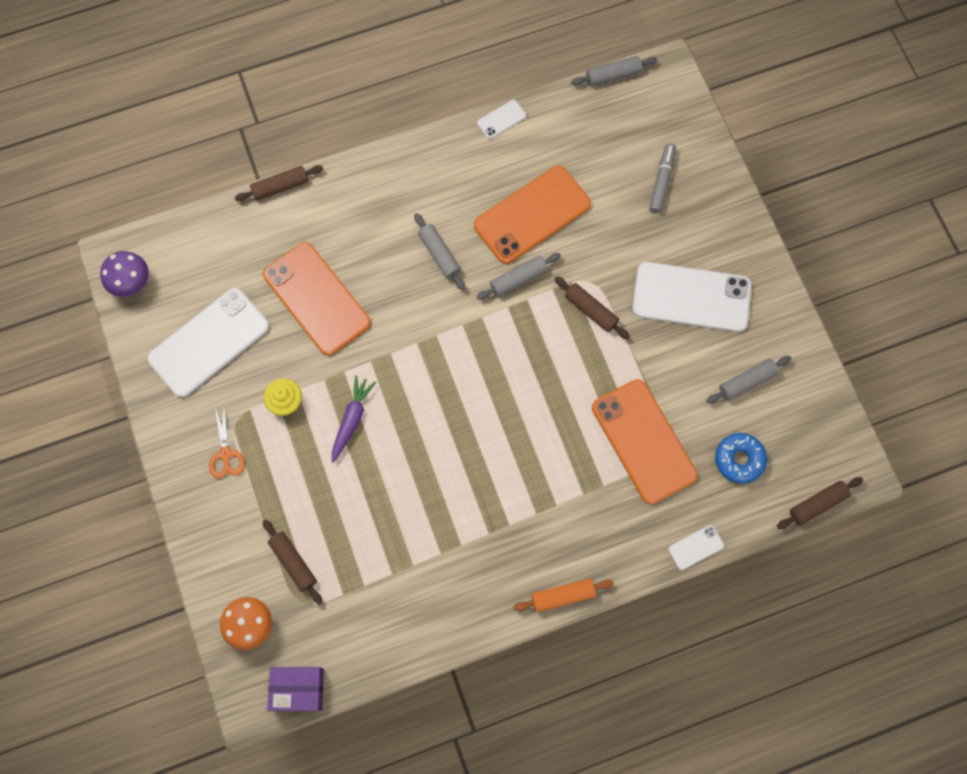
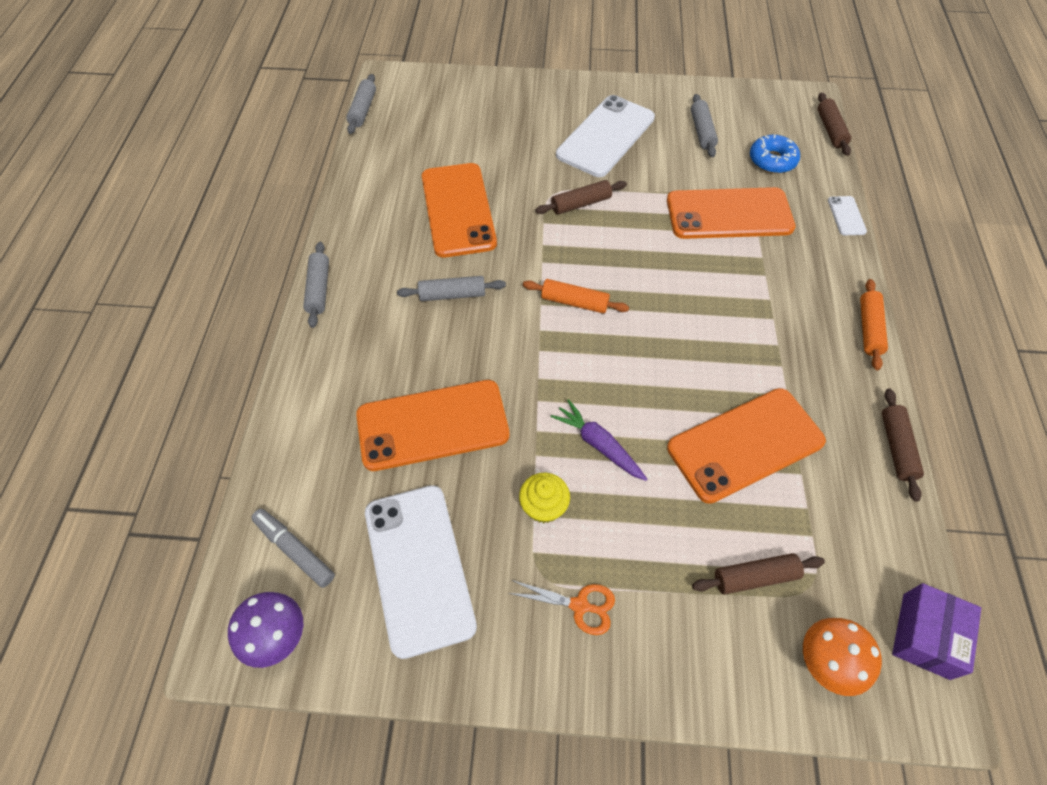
camera: 65 degrees left, 15 degrees down
(280, 187) = (272, 410): brown rolling pin -> brown rolling pin (896, 447)
(399, 525) = (745, 444): none -> orange phone
(477, 350) = (574, 302): none -> orange rolling pin
(501, 119) = (344, 196): white phone -> none
(518, 279) = (518, 243): grey rolling pin -> grey rolling pin (319, 289)
(662, 181) = (485, 116): grey marker -> grey marker (294, 550)

